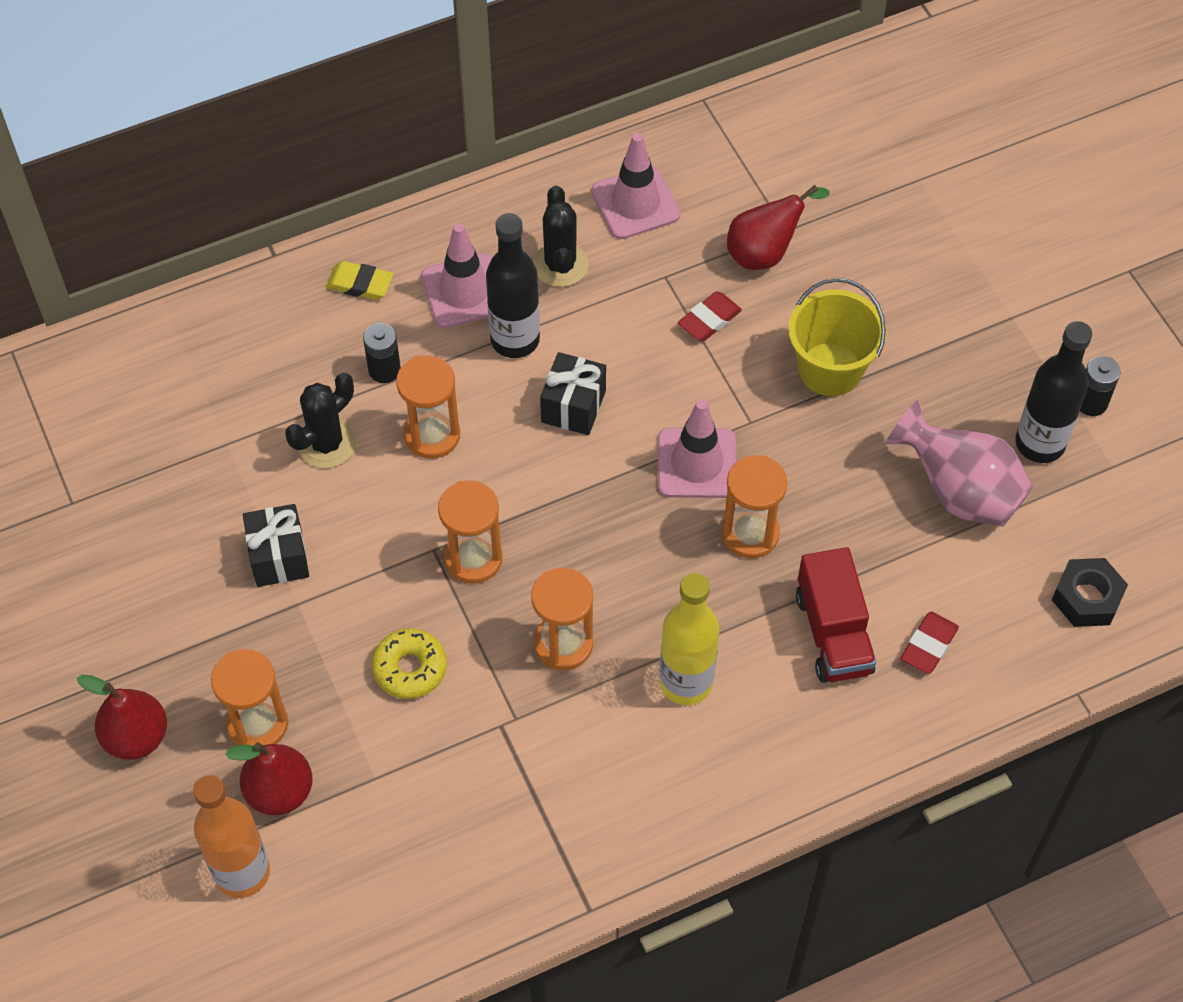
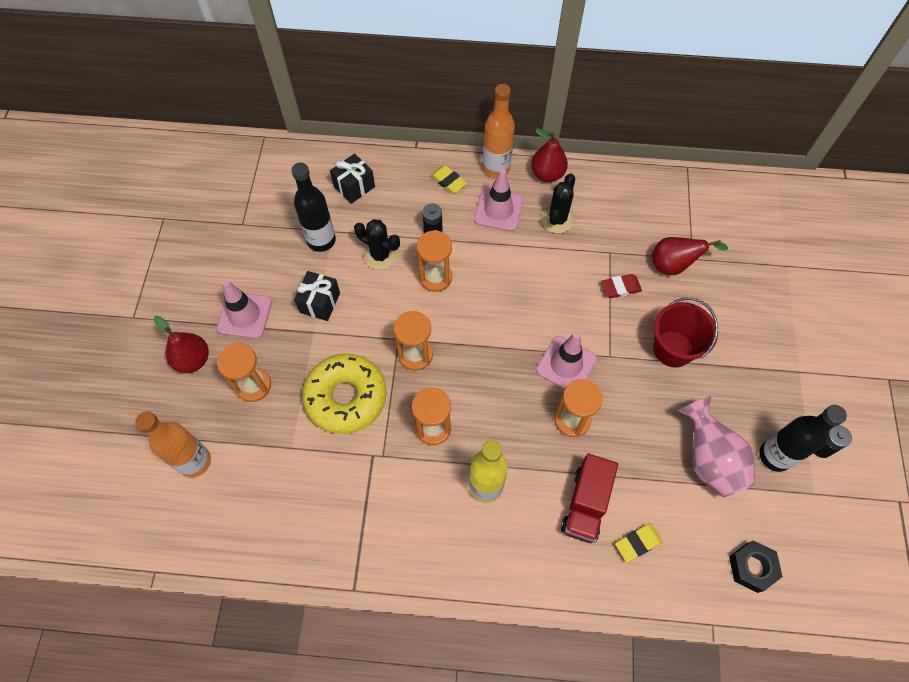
camera: 30 degrees right, 5 degrees up
(280, 792) = (240, 428): red pear -> red pear (547, 174)
(326, 444) = (380, 255): black cactus -> black cactus turned 45 degrees clockwise
(410, 668) = (346, 397): yellow donut -> yellow donut, size x1.85
(421, 230) = (496, 168): none -> orange bottle
(515, 340) = (509, 248): black bottle -> black bottle (321, 240)
(573, 406) = (518, 299): black gift -> black gift (354, 187)
(635, 203) = (617, 205): pink traffic cone -> pink traffic cone (244, 315)
(830, 369) = (673, 349): yellow bucket -> red bucket
(928, 645) = (637, 543): red eraser -> yellow eraser

